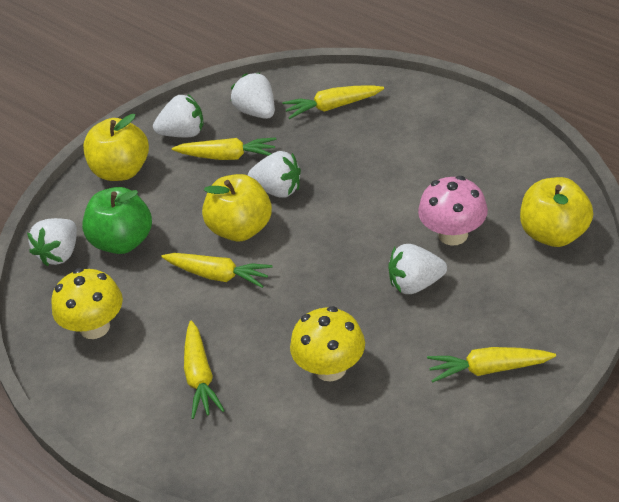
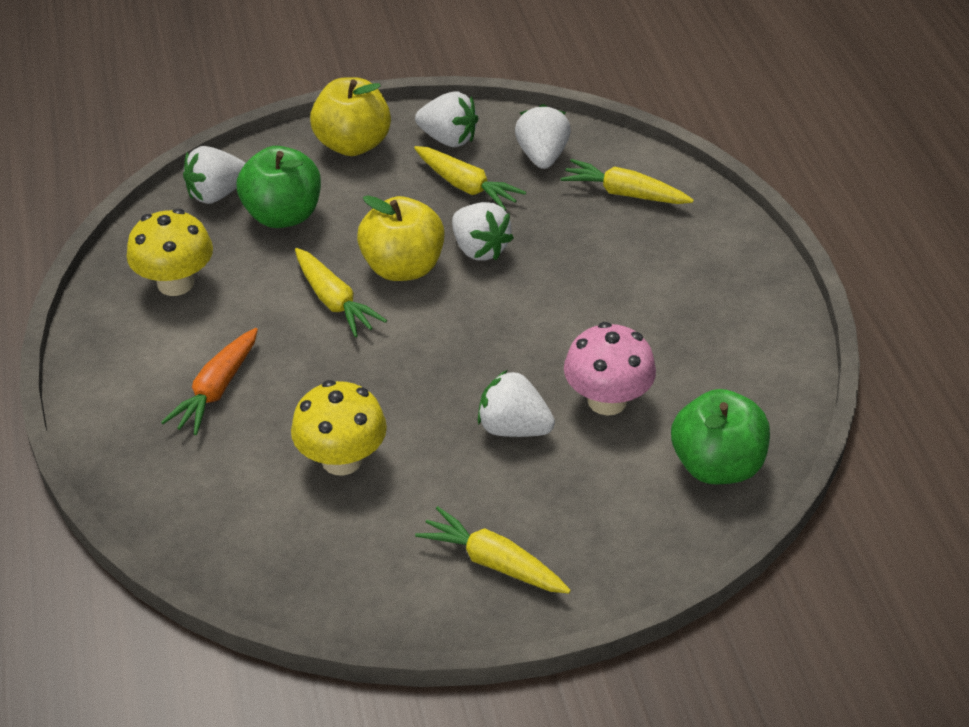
camera: 30 degrees right, 0 degrees up
(200, 377) = (216, 390): yellow carrot -> orange carrot
(554, 234) = (716, 466): yellow apple -> green apple

